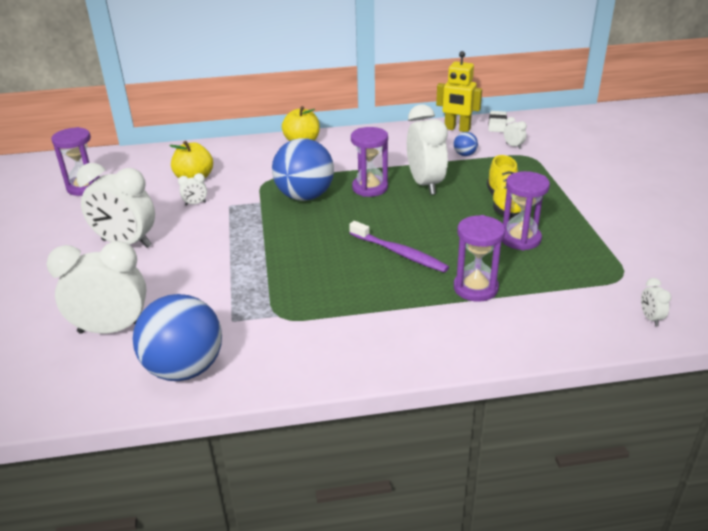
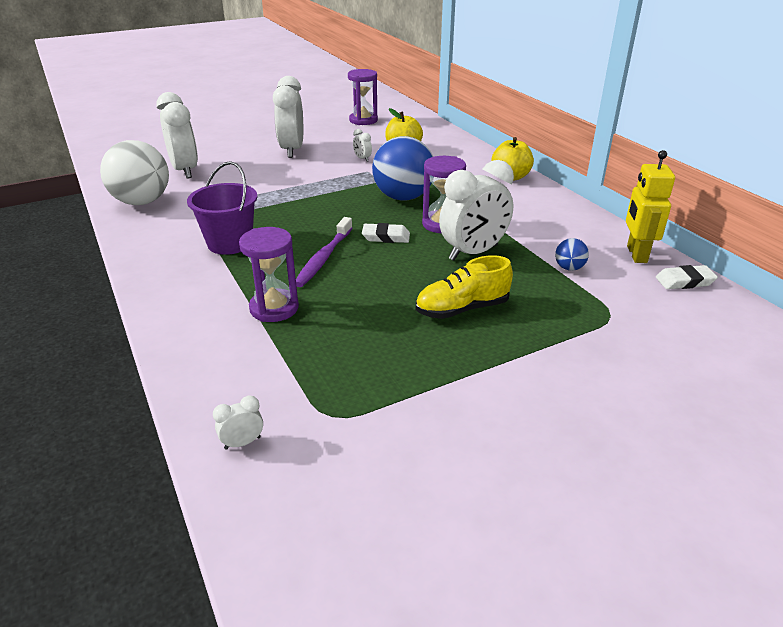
camera: 70 degrees right, 0 degrees up
(185, 369) = (142, 202): blue ball -> white ball
(340, 305) = (230, 243): none -> purple bucket
(377, 217) = (386, 237): none -> white eraser
(513, 146) = (629, 300): white clock -> none
(520, 239) = (386, 327): purple hourglass -> none

